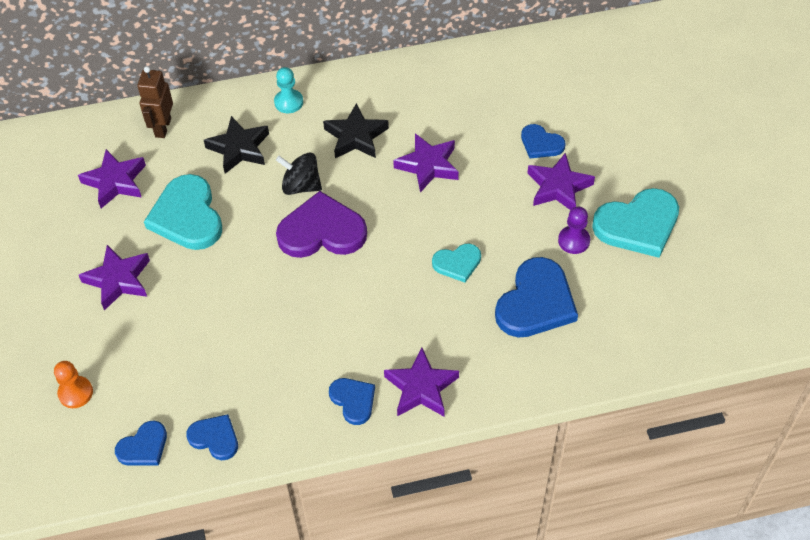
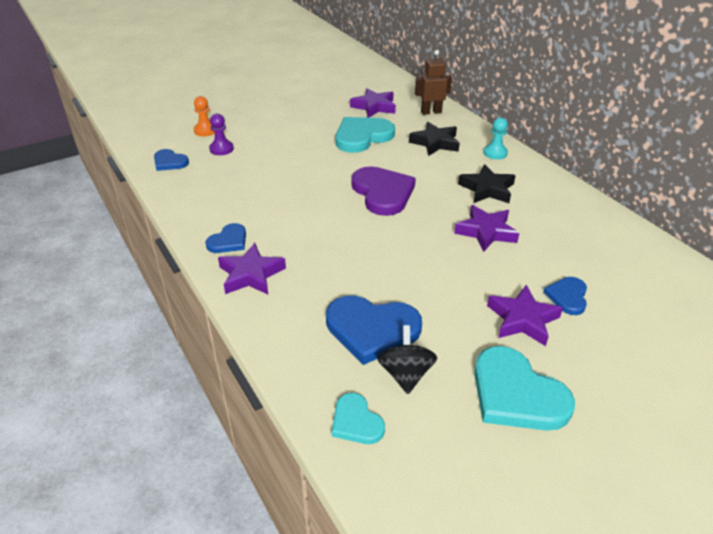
camera: 70 degrees right, 15 degrees down
(118, 280) = (297, 125): purple star -> none
(215, 438) = (181, 187): blue heart -> none
(301, 186) = (419, 175): black spinning top -> black spinning top (405, 374)
(457, 263) = (390, 270): turquoise heart -> turquoise heart (356, 422)
(573, 241) = (462, 344): purple pawn -> purple pawn (221, 149)

